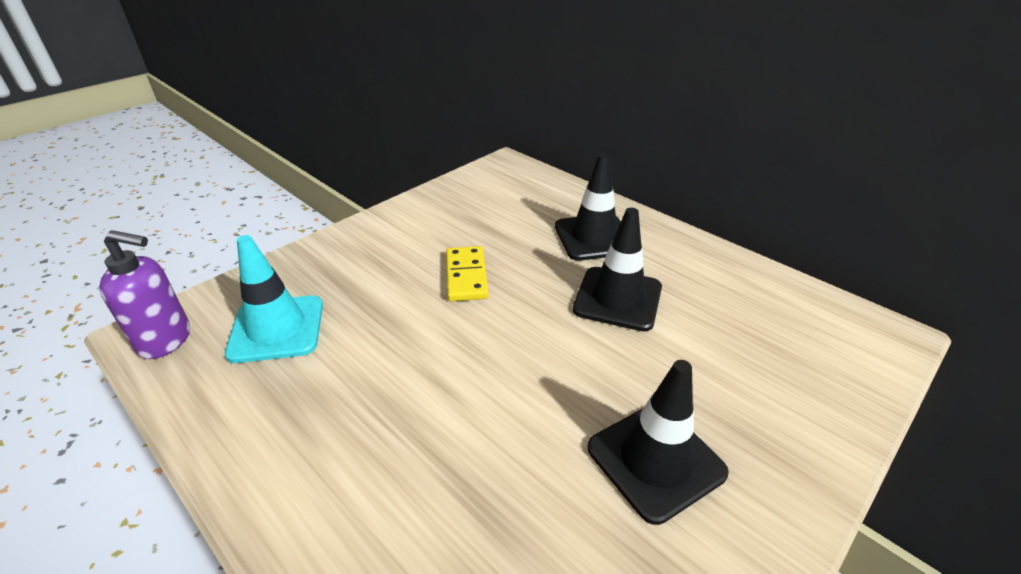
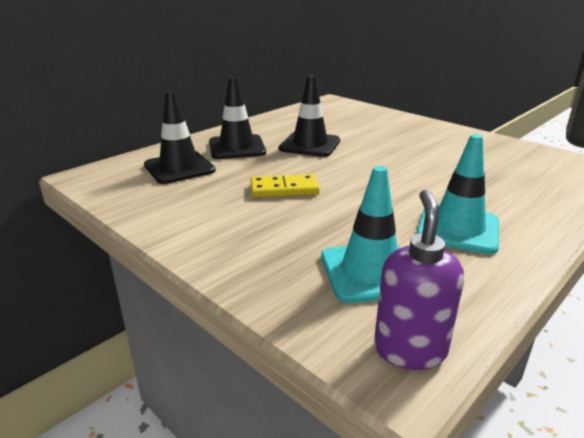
camera: 90 degrees left, 10 degrees down
(331, 419) = (458, 229): none -> turquoise traffic cone
(655, 460) = (432, 145): black traffic cone -> black traffic cone (179, 168)

